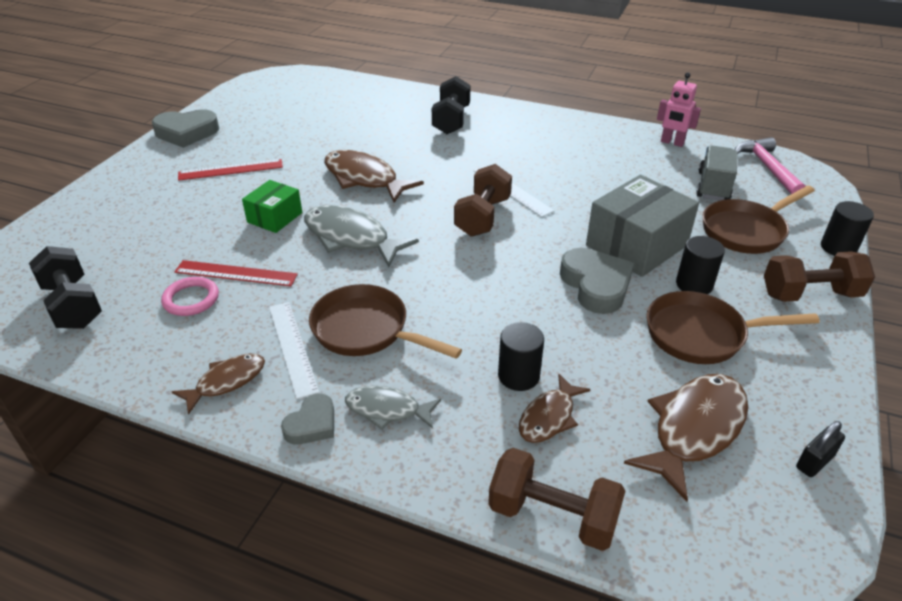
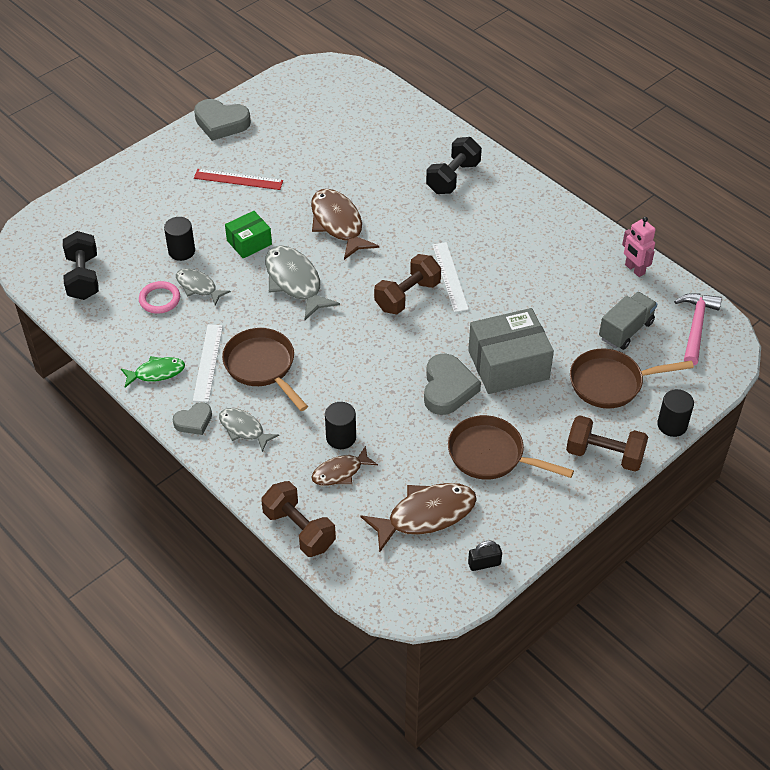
camera: 25 degrees right, 10 degrees up
(226, 382) = (156, 373): brown fish -> green fish
(236, 273) = (198, 287): red ruler -> grey fish
(694, 284) = (522, 414): black cylinder -> black cylinder (181, 251)

